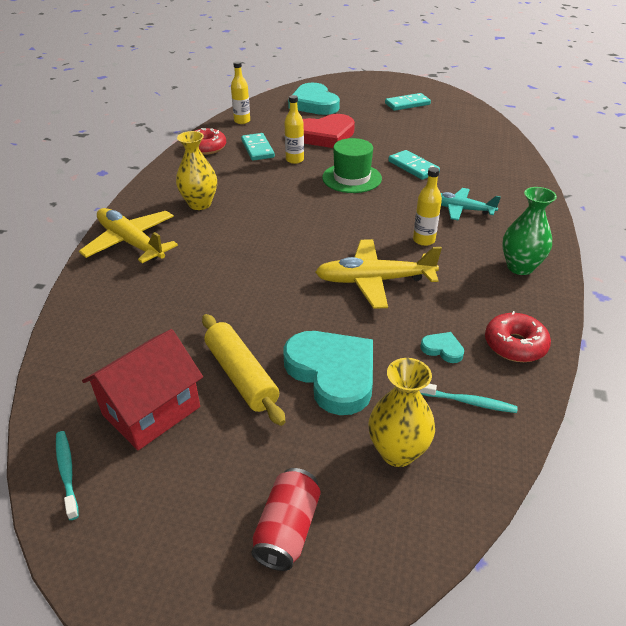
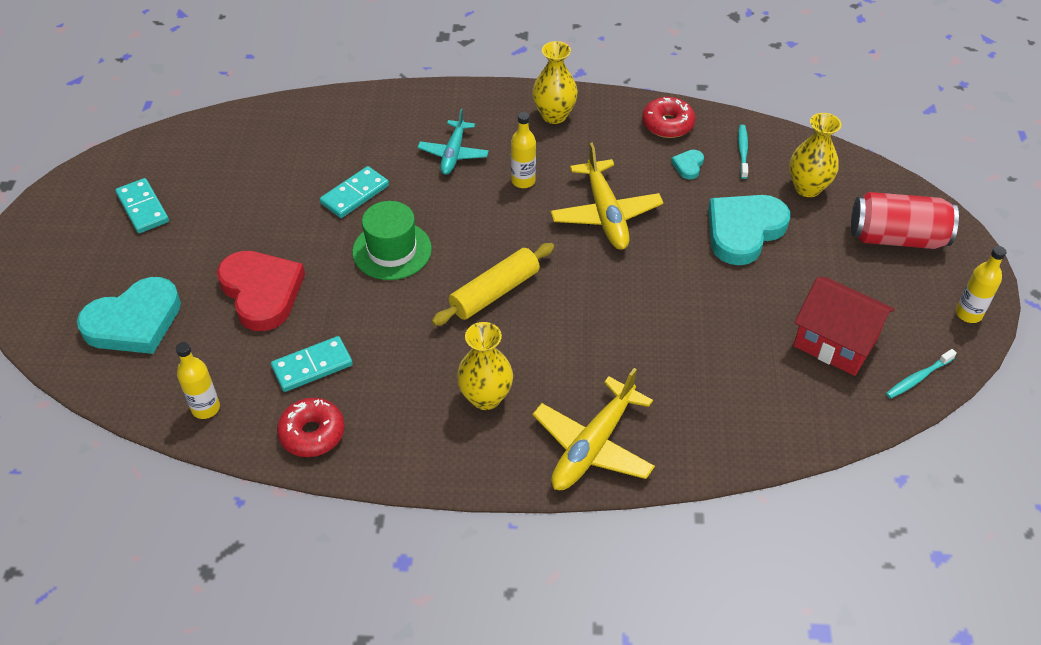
camera: 100 degrees left, 10 degrees up
(241, 375) = (770, 290): yellow rolling pin -> yellow rolling pin (494, 292)
(287, 529) = (897, 238): red can -> red can, size x1.51
(294, 160) = (345, 316): yellow bottle -> yellow bottle (968, 314)
(520, 267) = (554, 115): green vase -> yellow vase

